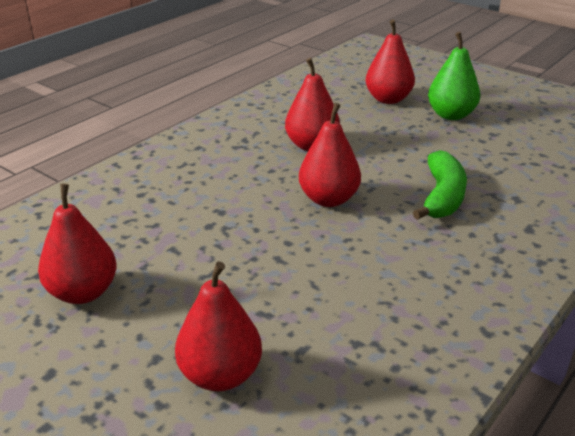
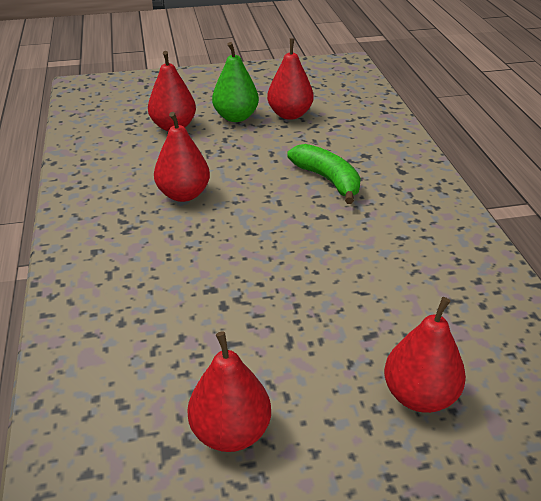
camera: 50 degrees left, 5 degrees up
(329, 199) = (267, 227): red pear -> red pear (290, 114)

